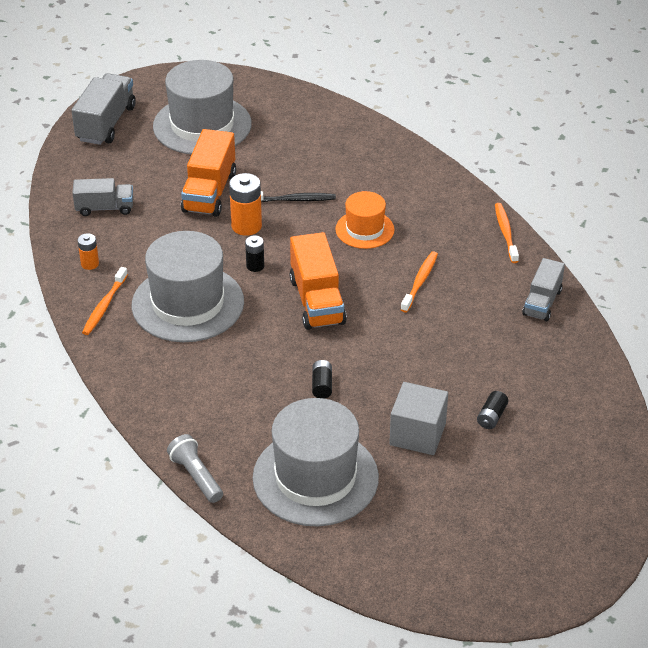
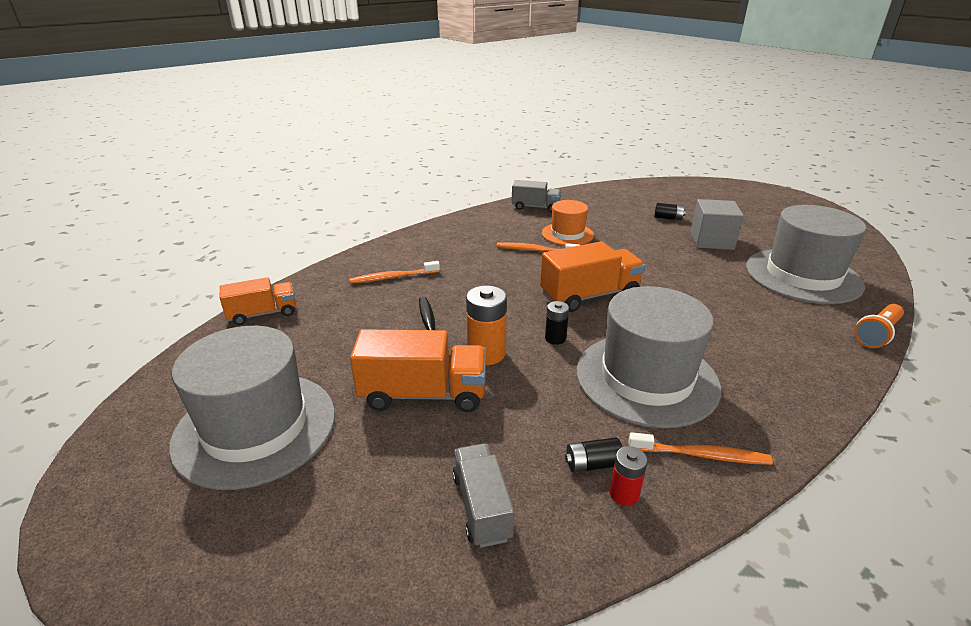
camera: 100 degrees left, 10 degrees down
(90, 264) = (624, 494): orange battery -> red battery
(106, 123) = (218, 567): grey truck -> none
(196, 476) = (877, 334): grey flashlight -> orange flashlight
(322, 385) = (698, 282): black battery -> black battery (592, 464)
(337, 116) = (263, 314): none -> orange truck
(364, 229) = (470, 280): orange hat -> orange hat (567, 234)
(505, 233) = (457, 221): orange toothbrush -> orange toothbrush (393, 277)

